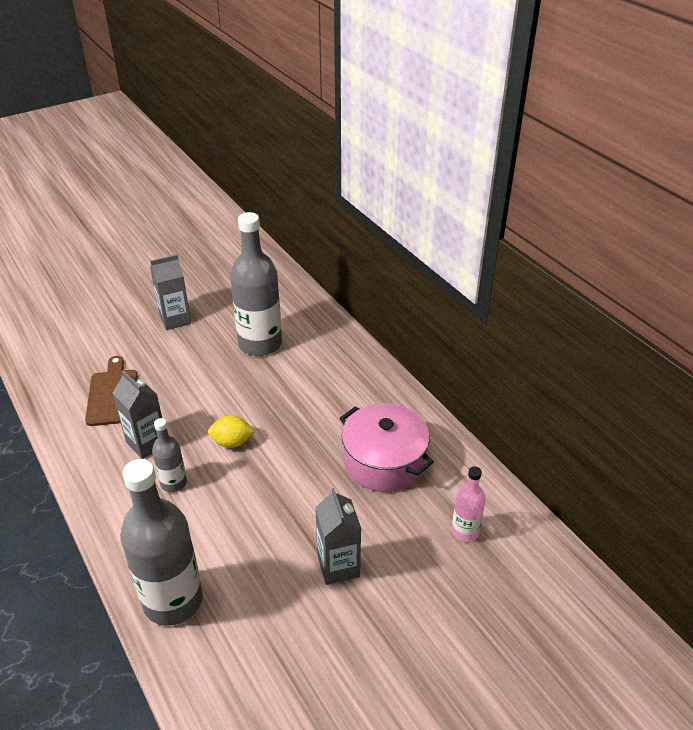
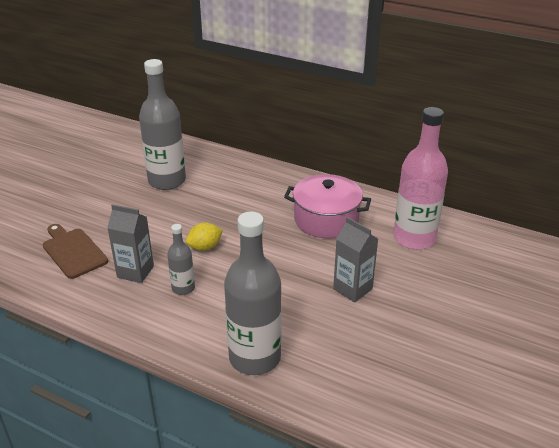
camera: 30 degrees left, 5 degrees down
(175, 320) = (79, 187): grey carton -> none
(465, 531) = (414, 238): pink bottle -> pink bottle, size x2.00

